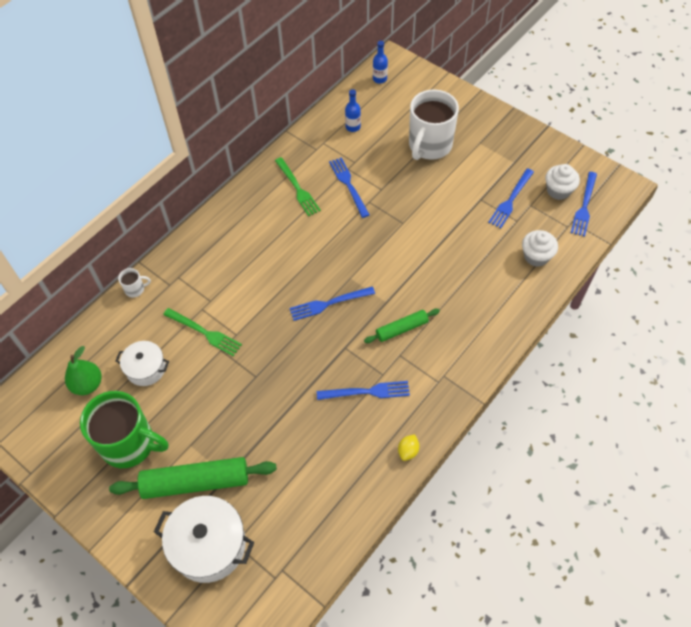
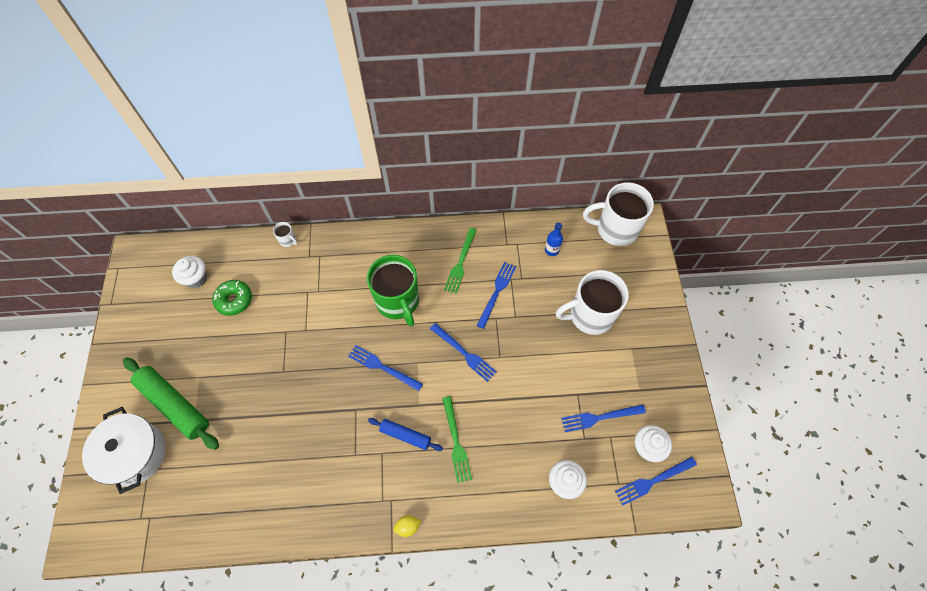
camera: 45 degrees right, 5 degrees up
(87, 384) = (196, 278): green pear -> white cupcake
(129, 444) = (172, 341): green mug -> green mug (398, 302)
(146, 368) = (234, 300): white pot -> green donut
(204, 333) = (290, 310): green fork -> green fork (456, 442)
(367, 392) = (331, 456): blue fork -> blue fork (464, 353)
(379, 79) = (615, 229): blue bottle -> white mug
(402, 329) = (405, 435): green rolling pin -> blue rolling pin
(408, 451) = (306, 527): yellow lemon -> yellow lemon (407, 526)

